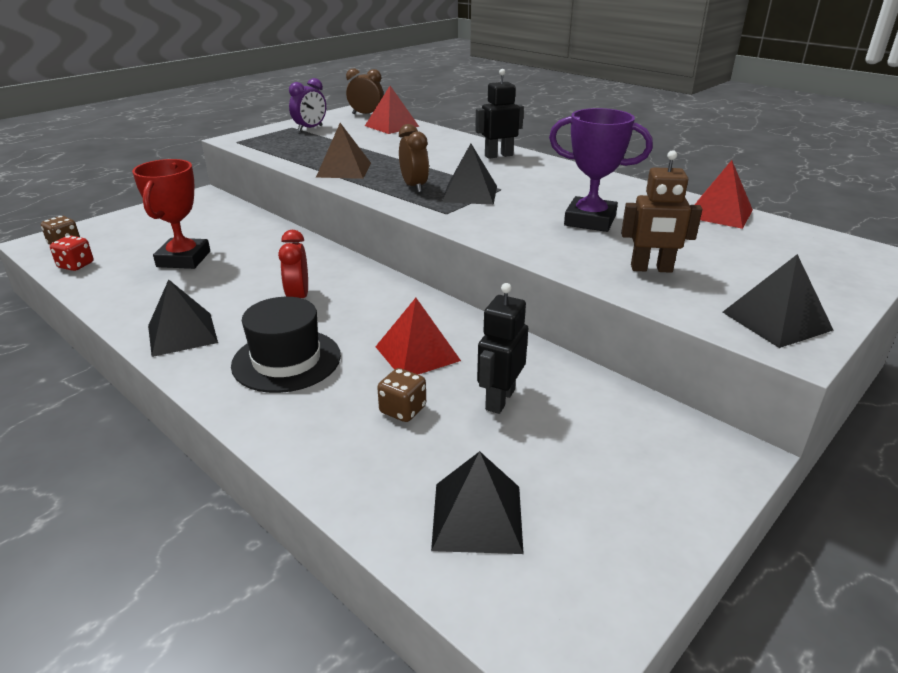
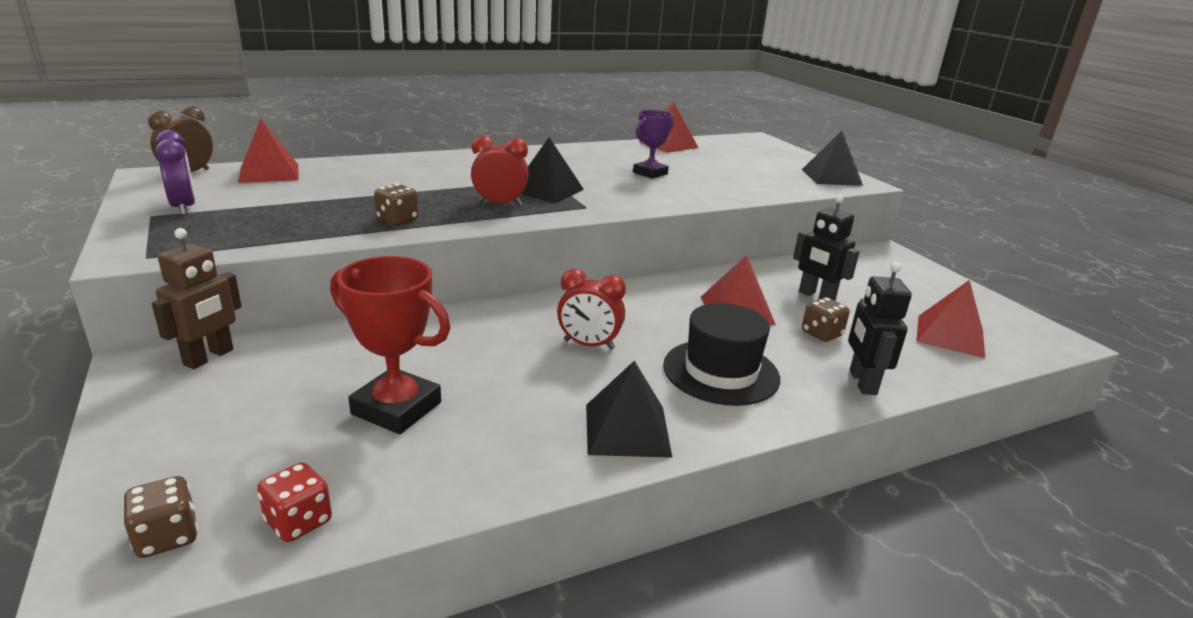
camera: 70 degrees left, 5 degrees down
(344, 170) = (397, 220): brown pyramid -> brown dice
(414, 187) = (500, 204): brown clock -> red clock
(477, 517) = (950, 335): black pyramid -> red pyramid
(498, 155) = (457, 160): black robot -> black robot (862, 382)
(590, 220) = (650, 173): purple trophy -> purple trophy, size x0.66
(651, 269) = (747, 181): brown robot -> brown robot (209, 357)

